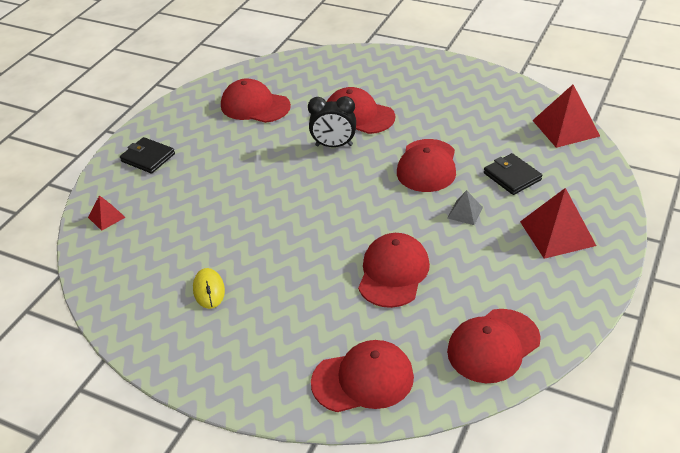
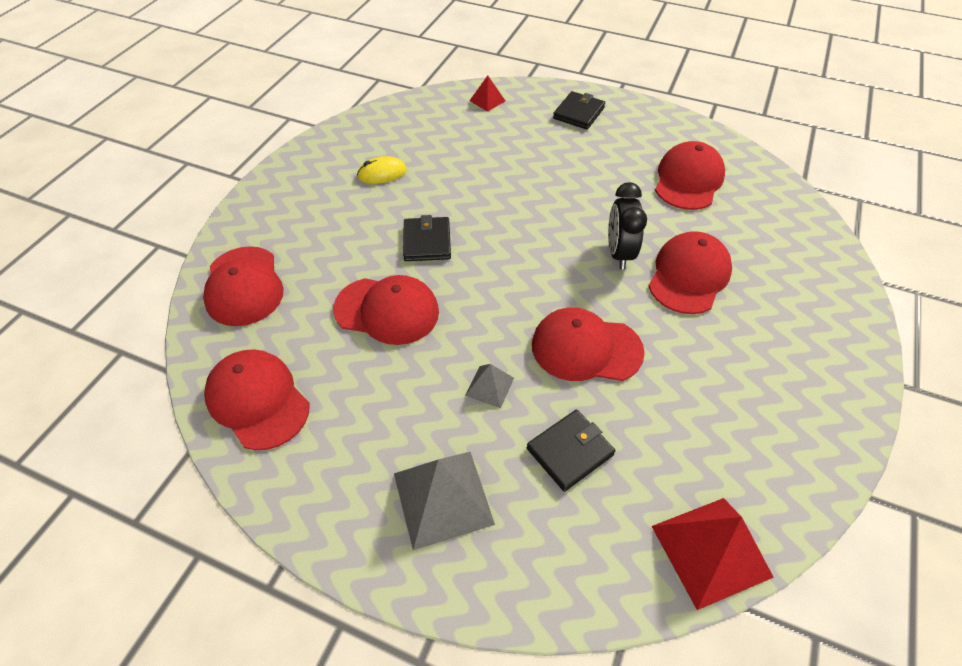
camera: 85 degrees right, 10 degrees up
(312, 252) = (427, 242): none -> black wallet
(557, 233) = (442, 498): red pyramid -> grey pyramid

